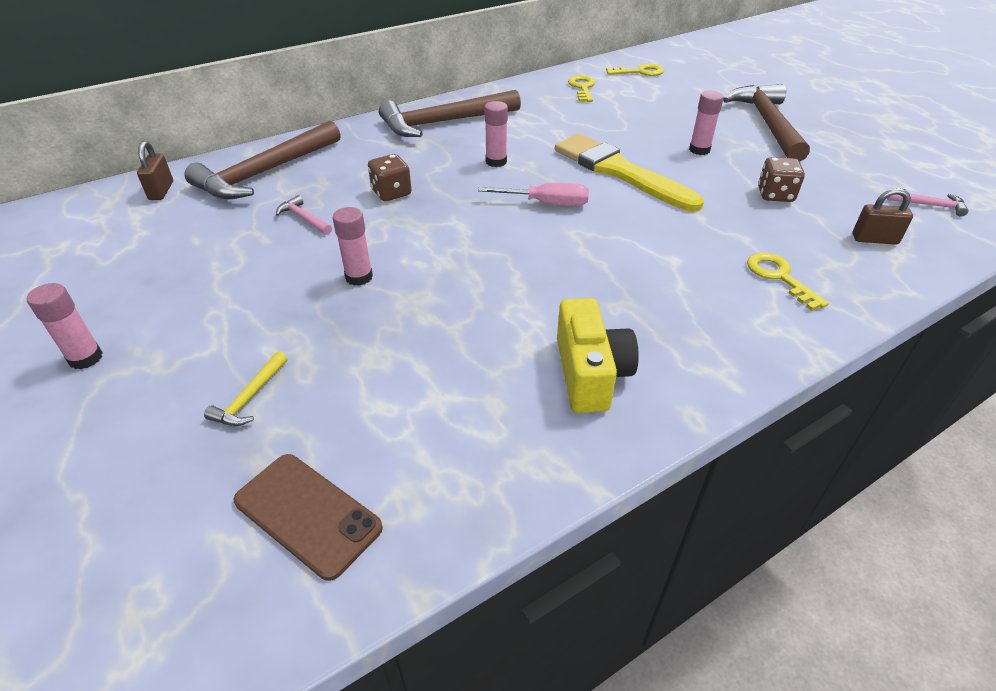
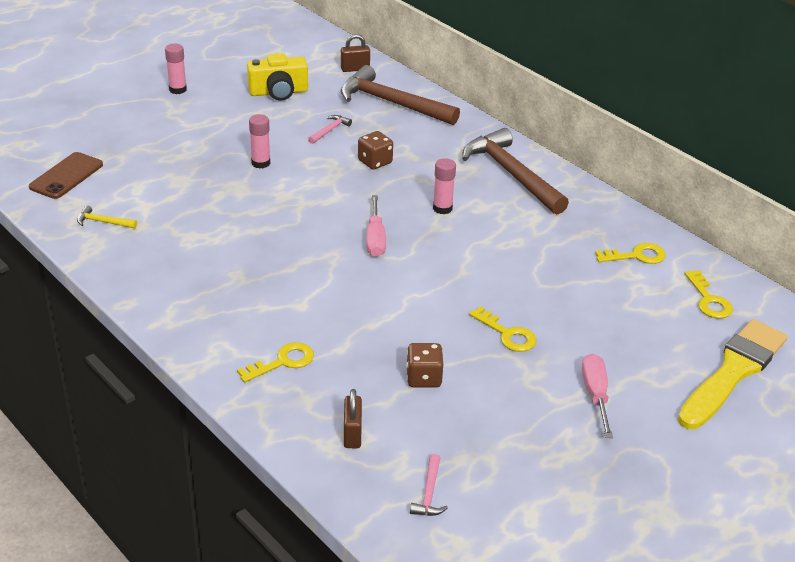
camera: 80 degrees right, 5 degrees down
(249, 397) = (146, 145): yellow hammer -> yellow hammer (103, 222)
(590, 373) = (165, 262): yellow camera -> yellow camera (278, 92)
(619, 172) = (444, 279): yellow brush -> yellow brush (733, 372)
(699, 150) = (507, 334): pink glue stick -> yellow key
(767, 124) = (595, 394): brown hammer -> pink screwdriver

